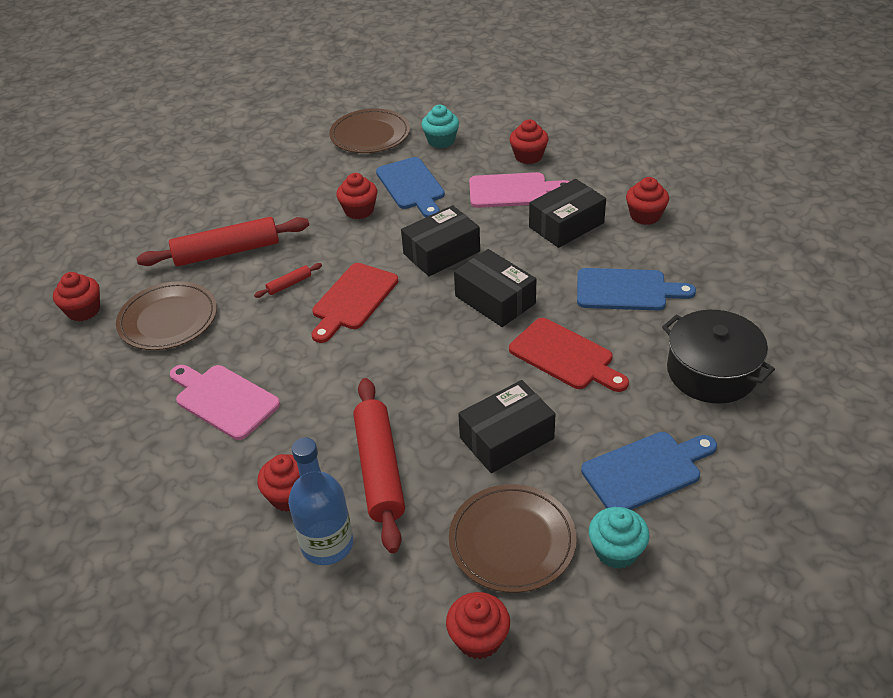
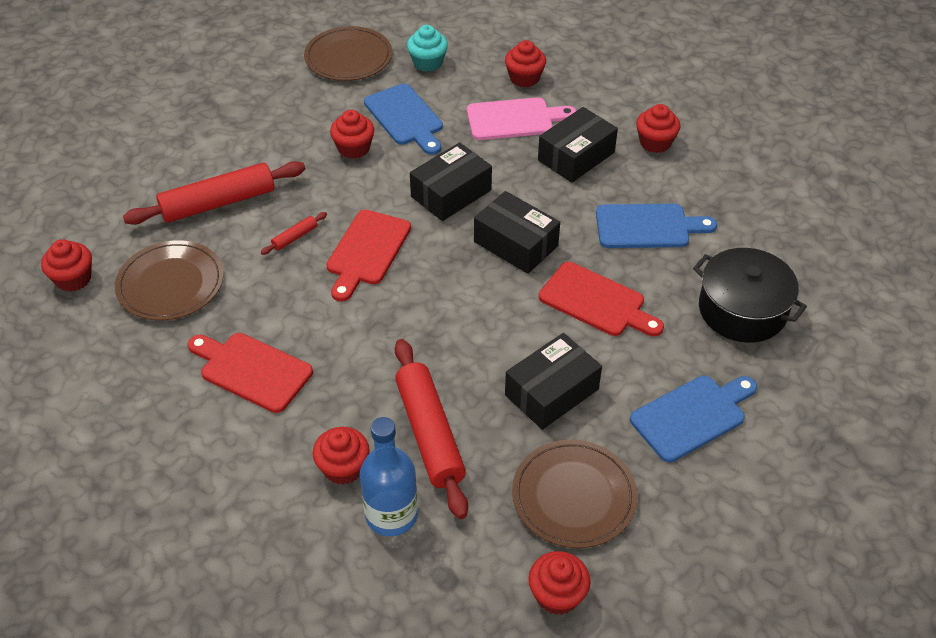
camera: 10 degrees left, 5 degrees up
(223, 400) = (251, 370): pink cutting board -> red cutting board
(616, 551) = (675, 498): turquoise cupcake -> none

